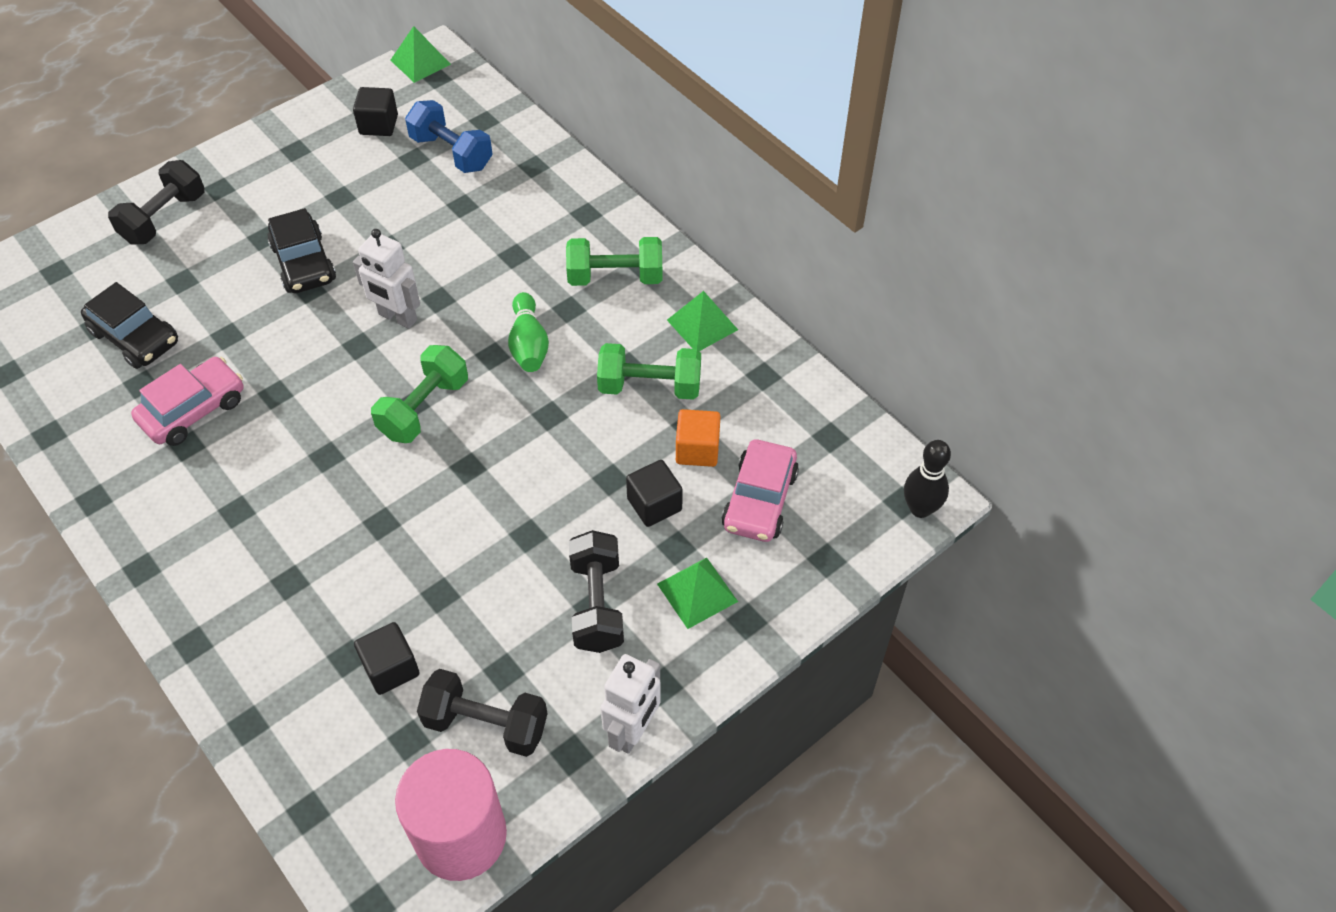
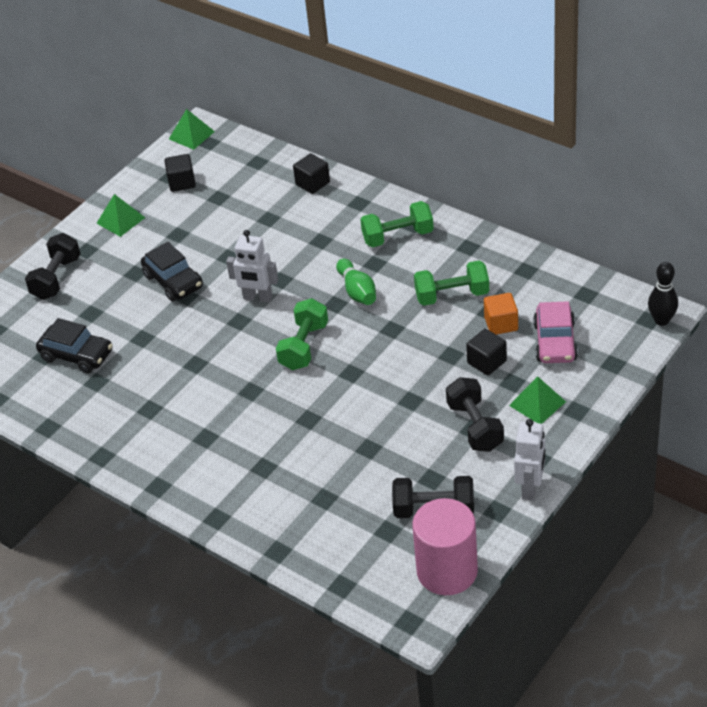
camera: 10 degrees left, 10 degrees down
(193, 410) = (143, 388): pink car -> none
(391, 668) = (356, 496): black cube -> black cube (312, 183)
(451, 152) = (244, 187): blue dumbbell -> none
(702, 324) = (471, 250): green pyramid -> green pyramid (120, 220)

